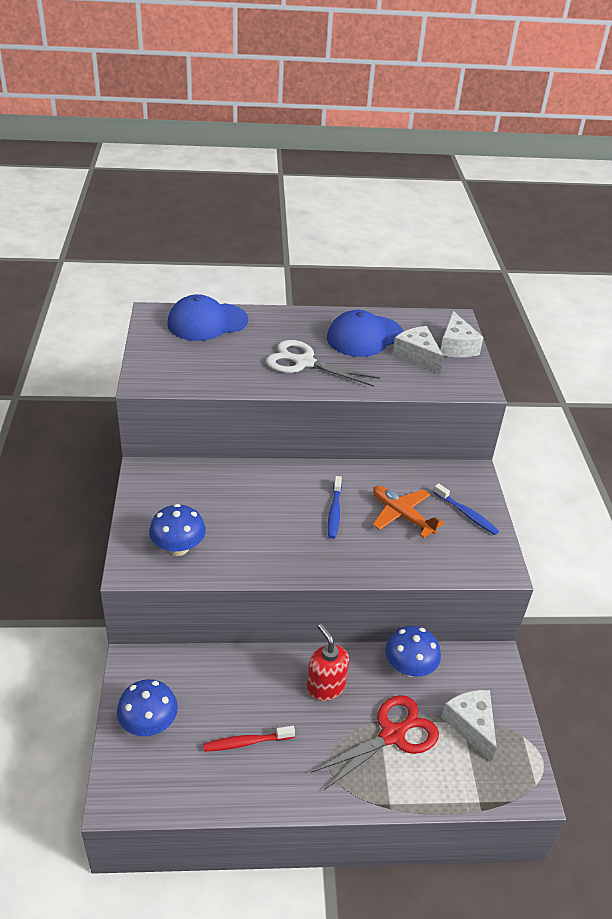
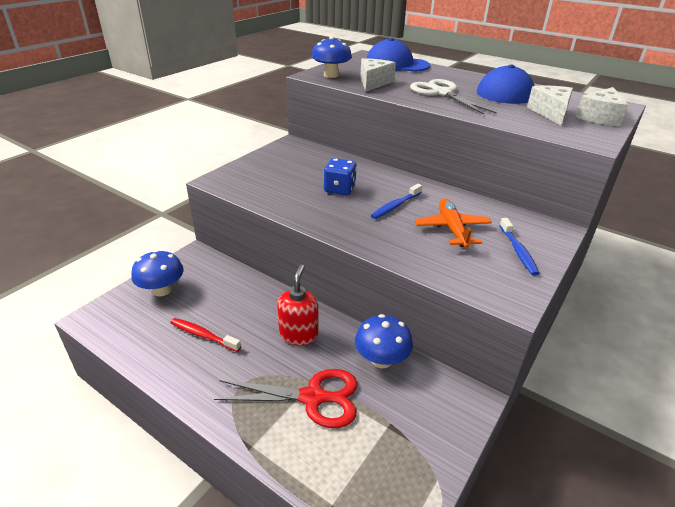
camera: 40 degrees right, 5 degrees down
(178, 548) = (259, 182): blue mushroom -> blue mushroom (331, 75)
(265, 516) = (339, 189): none -> blue dice
(471, 725) = (392, 436): white cheese -> white cheese (373, 83)

